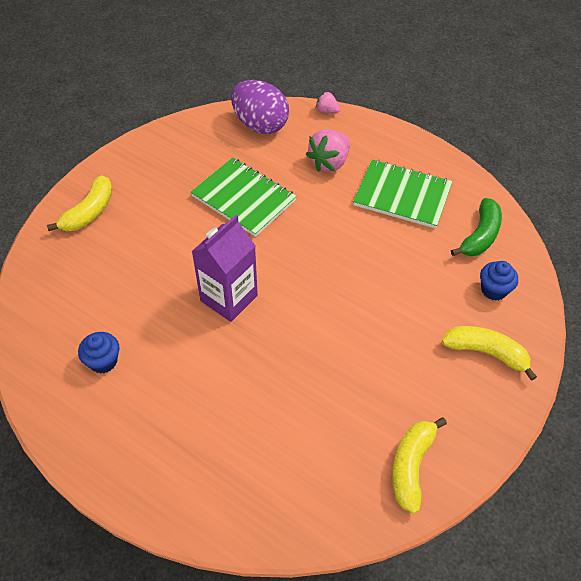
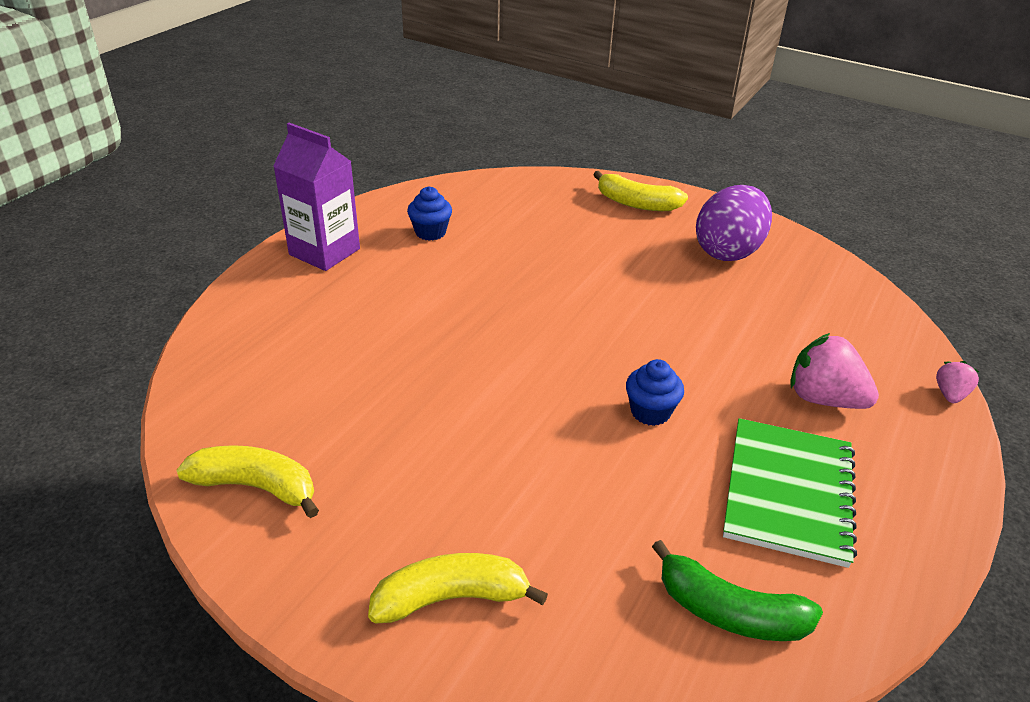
camera: 85 degrees right, 15 degrees down
(229, 298) = (527, 311): purple carton -> purple carton (324, 252)
(243, 198) = (705, 314): green notebook -> none
(260, 125) = (866, 322): purple egg -> purple egg (728, 251)
(486, 353) = (451, 598): yellow banana -> yellow banana turned 120 degrees counterclockwise
(493, 290) = (595, 623): blue cupcake -> blue cupcake (650, 412)

